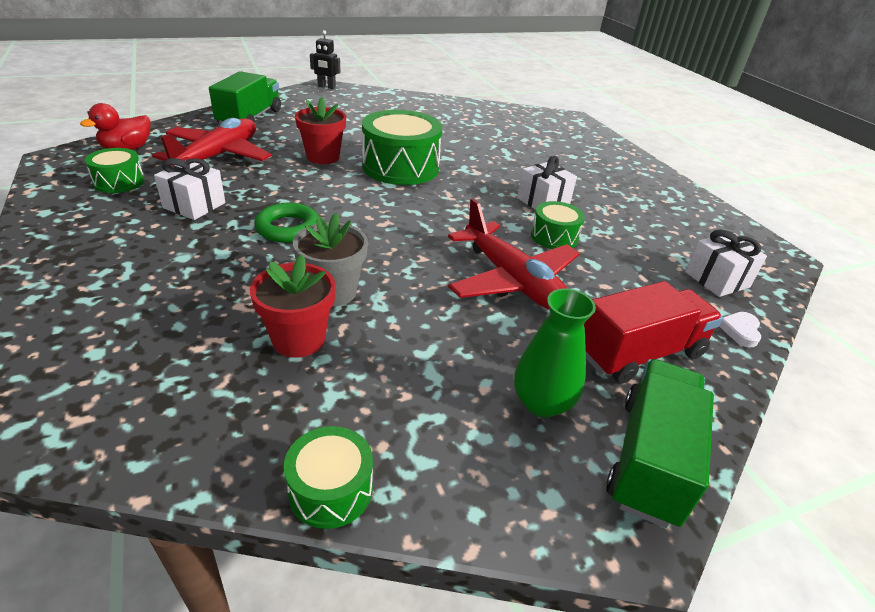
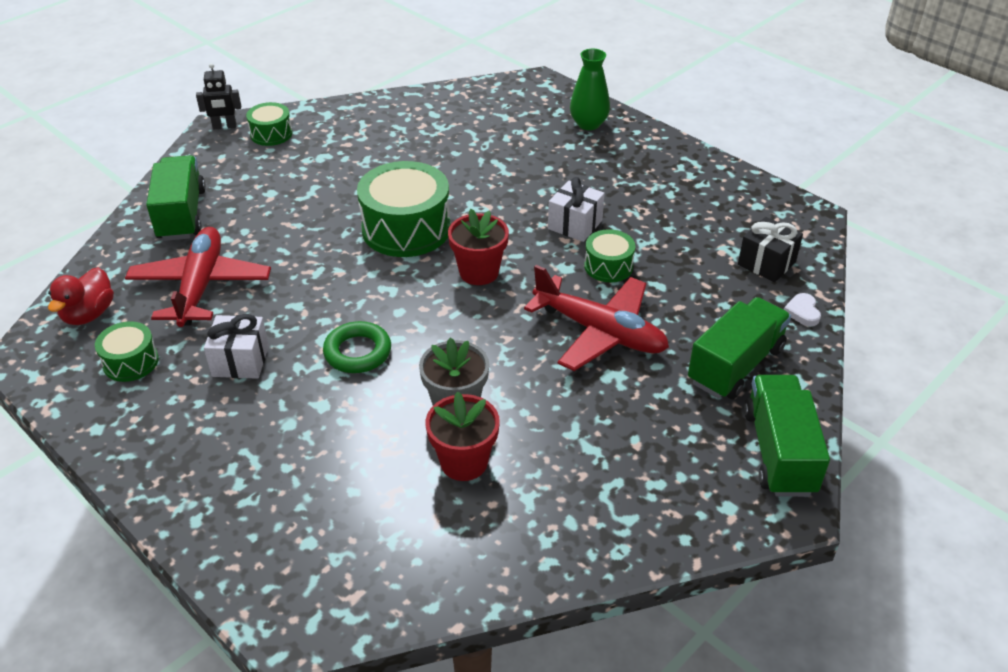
camera: 20 degrees left, 5 degrees up
(323, 157) = (314, 245): red flower pot -> red flower pot (479, 272)
(331, 489) = (580, 565): green drum -> green drum (271, 134)
(542, 403) = (685, 439): green vase -> green vase (588, 124)
(639, 353) = (735, 365): red truck -> green truck
(717, 279) = (766, 263): white gift -> black gift

